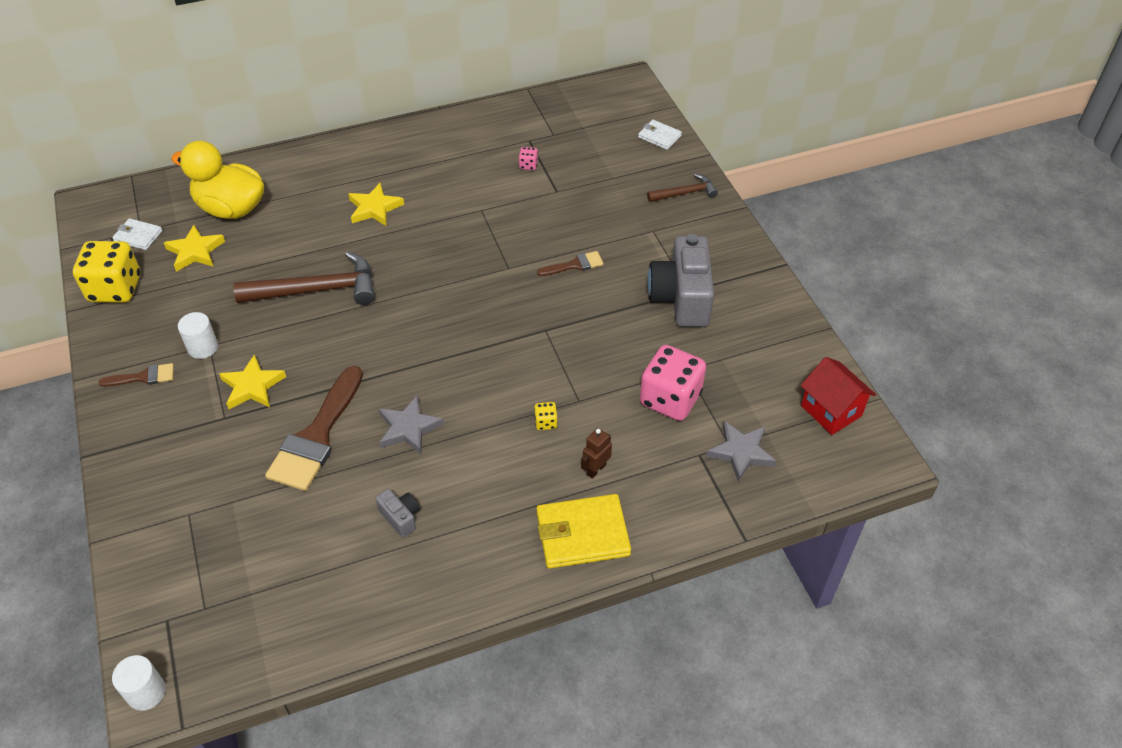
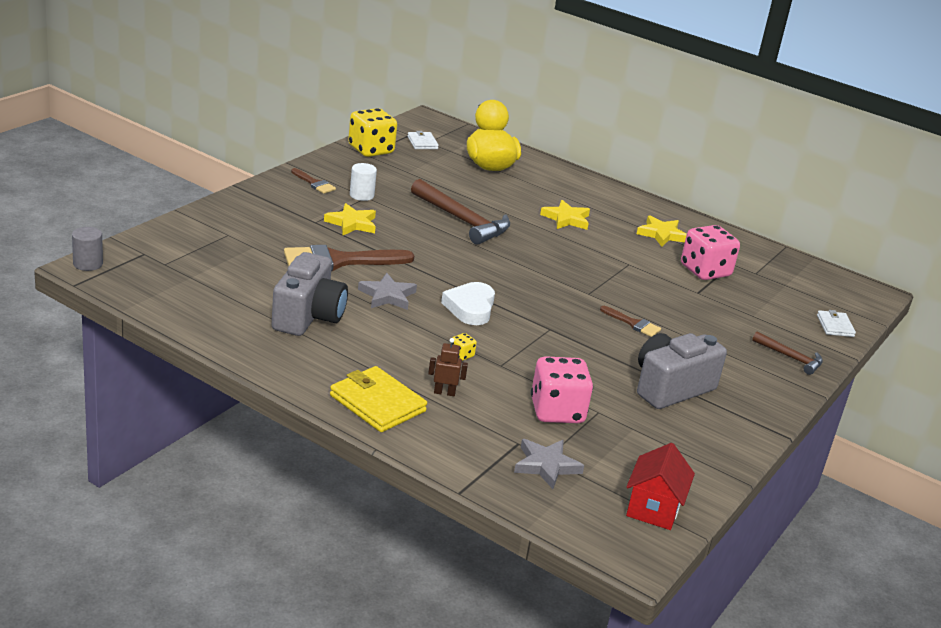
camera: 50 degrees right, 20 degrees down
(146, 692) = (88, 264): white cylinder -> grey cylinder
(195, 251) = (436, 166): yellow star -> yellow star (661, 234)
(401, 517) = (308, 316): grey camera -> grey camera, size x2.20
(473, 371) = (470, 308): none -> white heart
(528, 165) = (705, 271): pink dice -> pink dice, size x2.44

